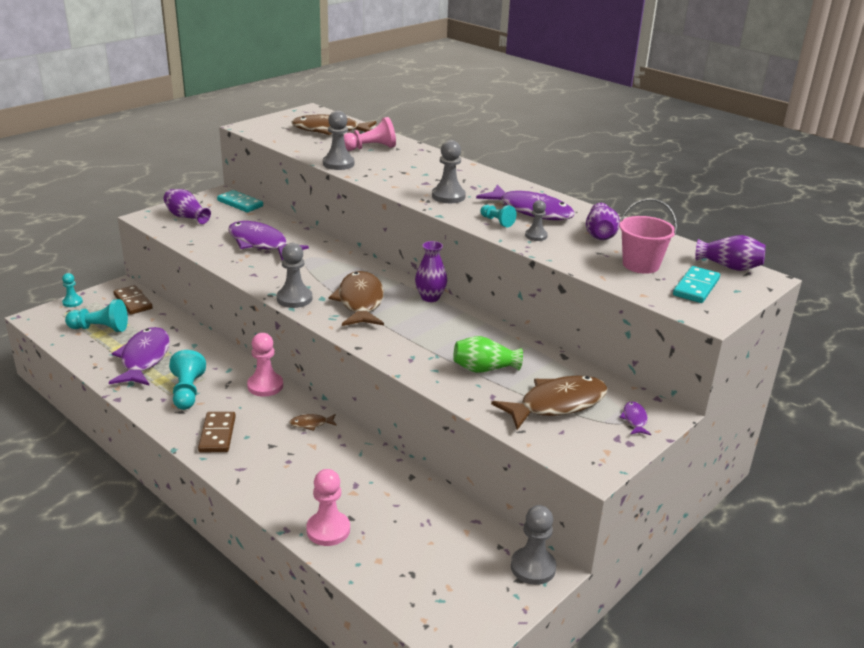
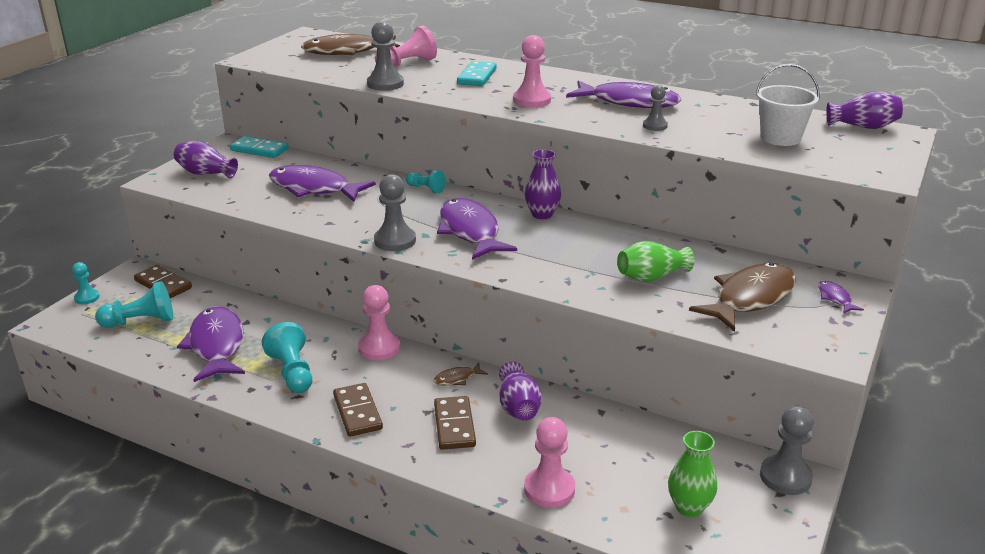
camera: 15 degrees left, 0 degrees up
(285, 461) = (454, 425): none -> brown domino
(360, 302) = (470, 231): brown fish -> purple fish
(433, 572) = (689, 507): none -> green vase
(448, 196) = (532, 100): grey pawn -> pink pawn
(497, 221) = (603, 118): turquoise pawn -> turquoise pawn (426, 189)
(600, 235) = (716, 115): purple vase -> purple vase (518, 407)
(640, 265) = (780, 138): pink bucket -> white bucket
(696, 287) = (850, 151): turquoise domino -> turquoise domino (477, 76)

